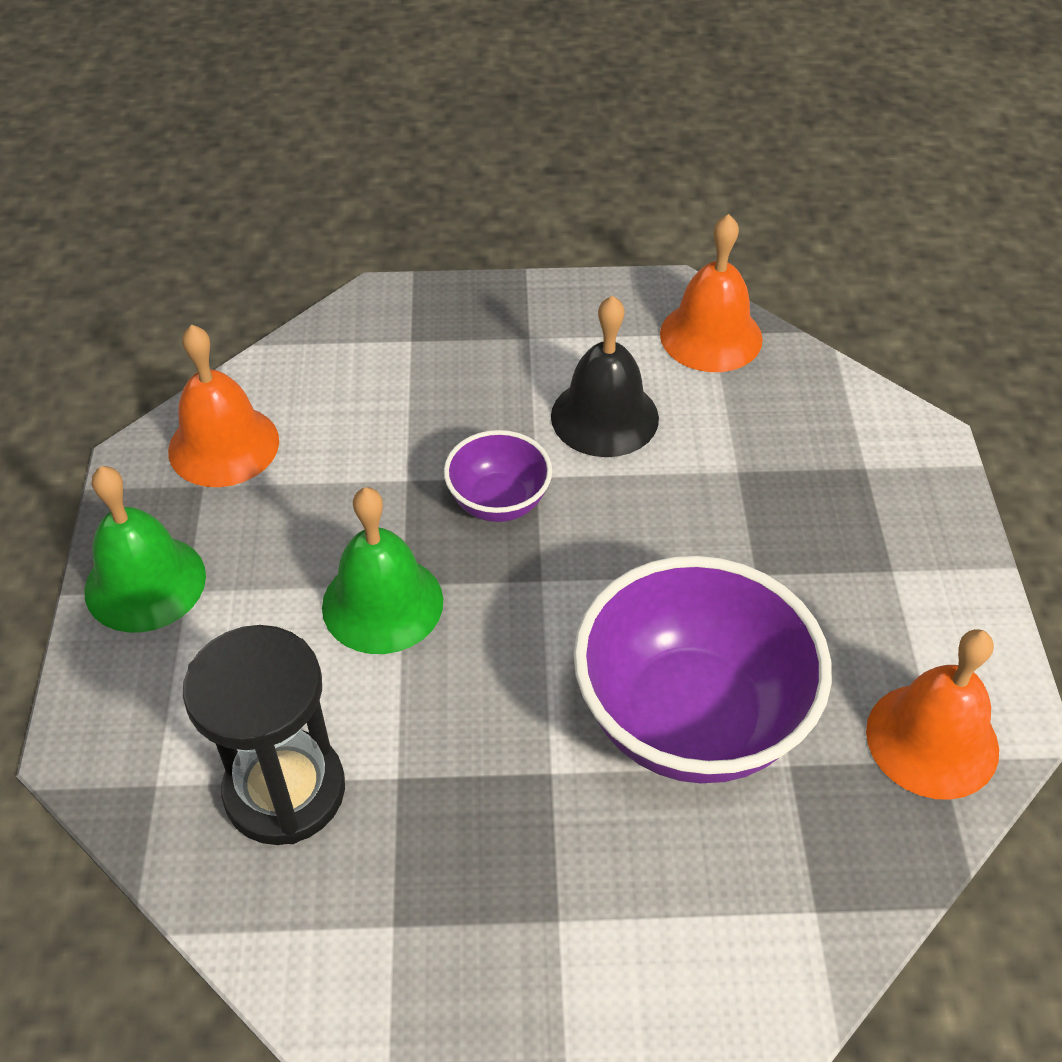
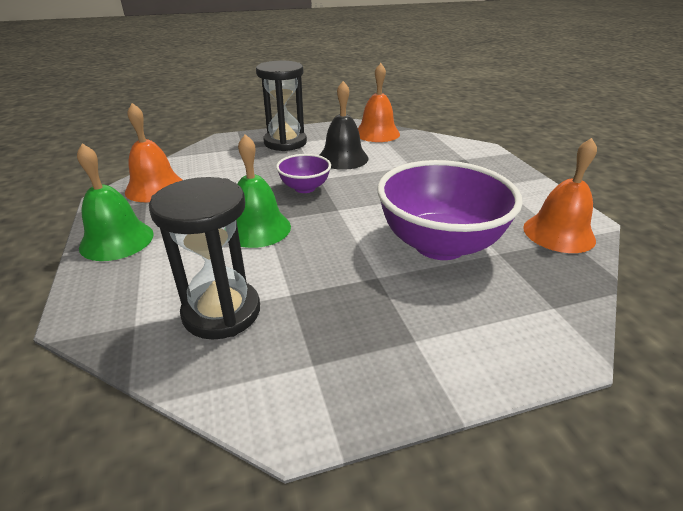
camera: 15 degrees left, 15 degrees down
(502, 336) = (285, 142): none -> black hourglass

